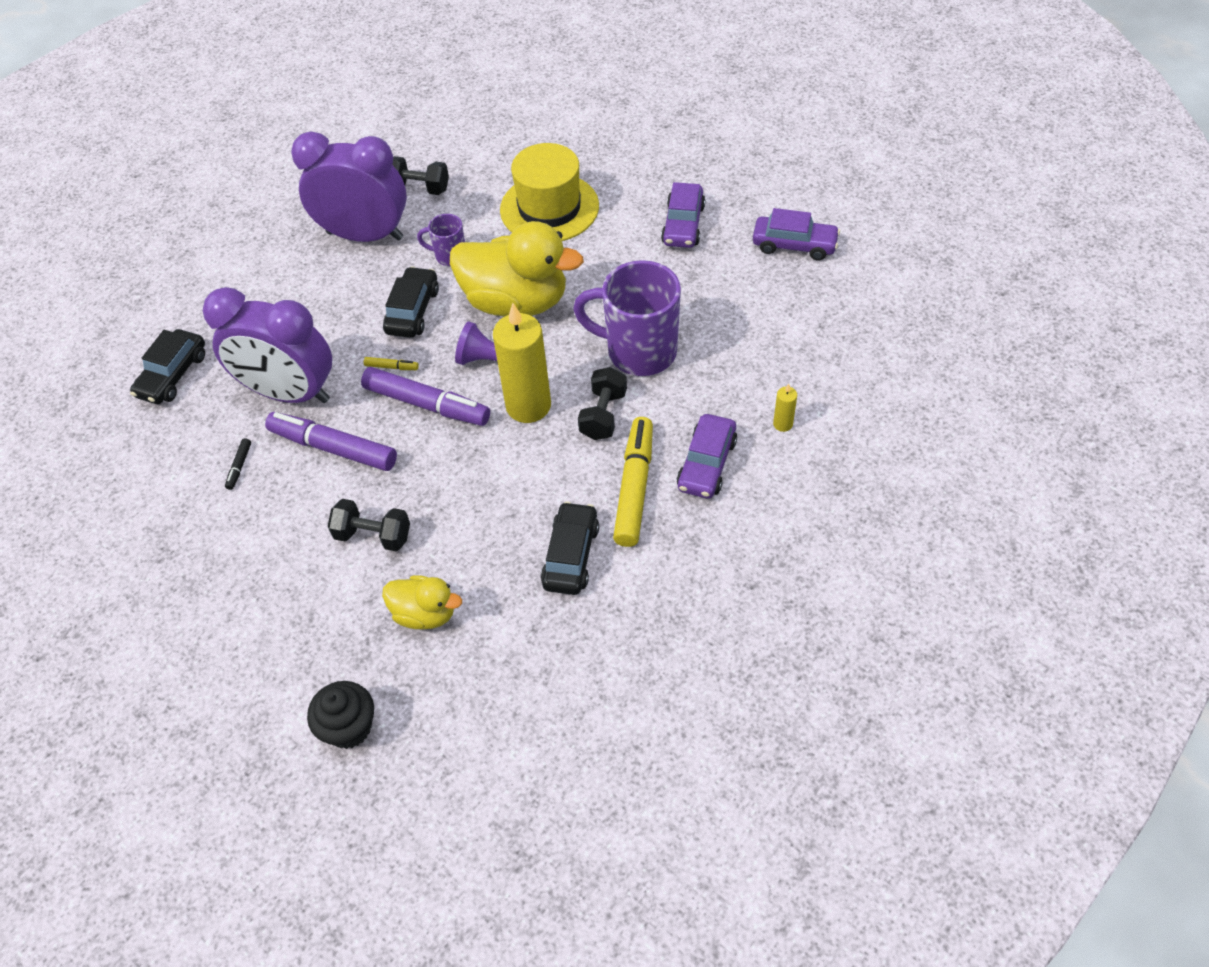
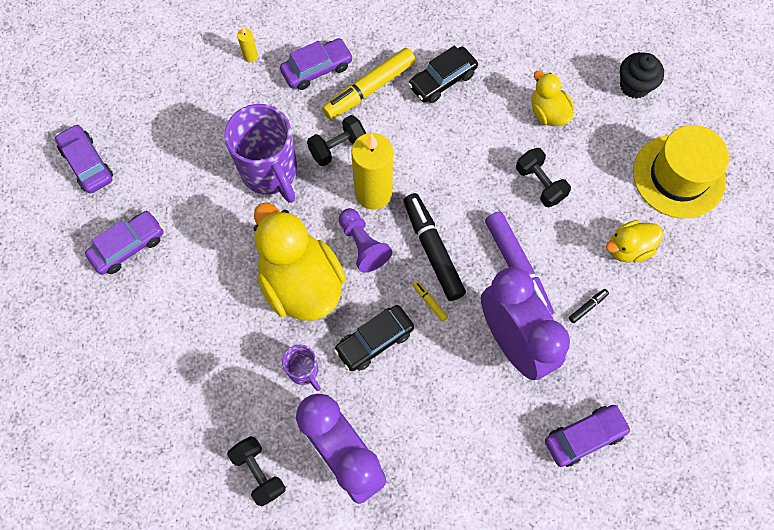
camera: 140 degrees left, 15 degrees up
(172, 375) = (584, 437): black car -> purple car
(233, 545) = (628, 248): none -> yellow duck
(427, 404) = (433, 250): purple marker -> black marker
(549, 208) = (192, 351): yellow hat -> yellow hat (678, 176)

